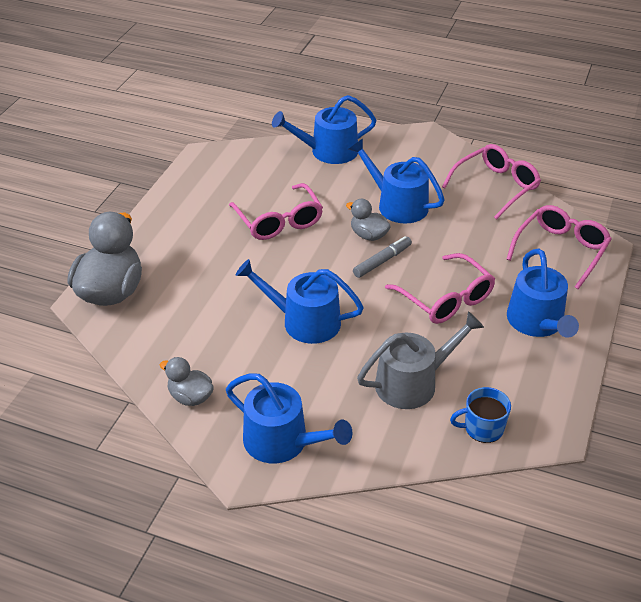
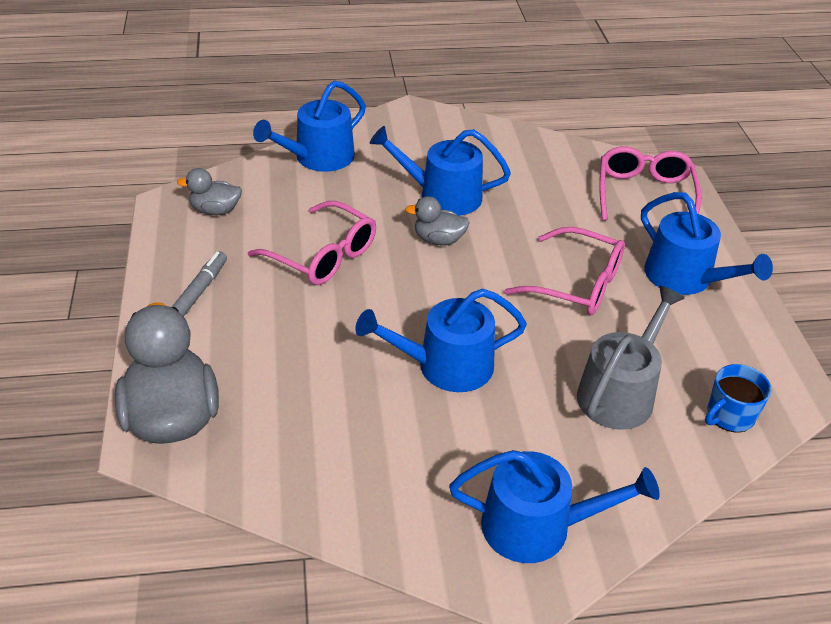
camera: 30 degrees left, 0 degrees up
(190, 397) = (382, 517): grey duck -> grey duck (215, 210)
(382, 261) = (476, 264): grey marker -> grey marker (199, 291)
(496, 187) = (528, 146): pink glasses -> none

